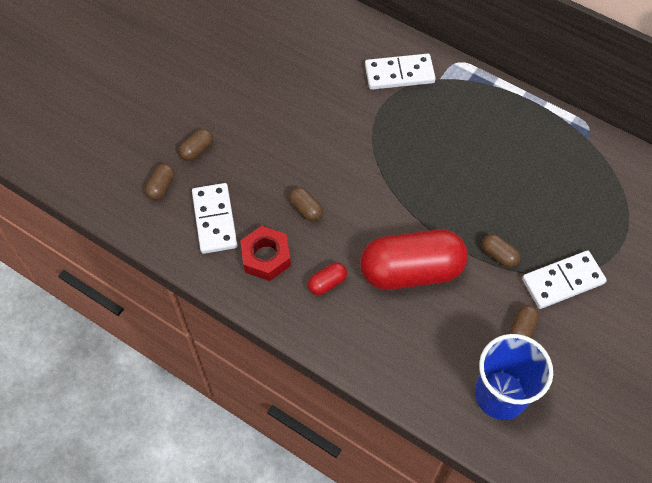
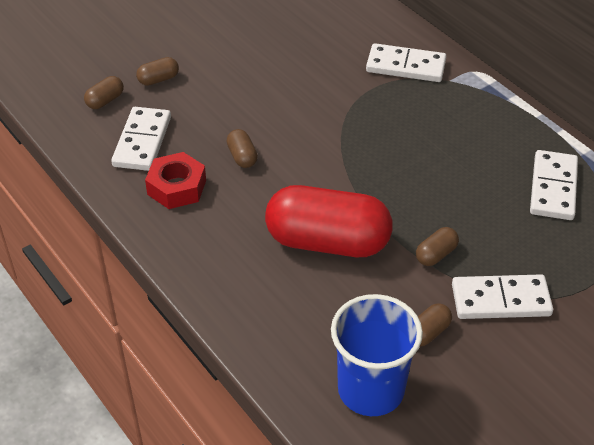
camera: 20 degrees right, 15 degrees down
(327, 283) = (229, 227): red capsule -> none
(498, 255) = (436, 254): brown capsule -> brown capsule turned 75 degrees clockwise
(561, 162) = (553, 188): none -> white domino

